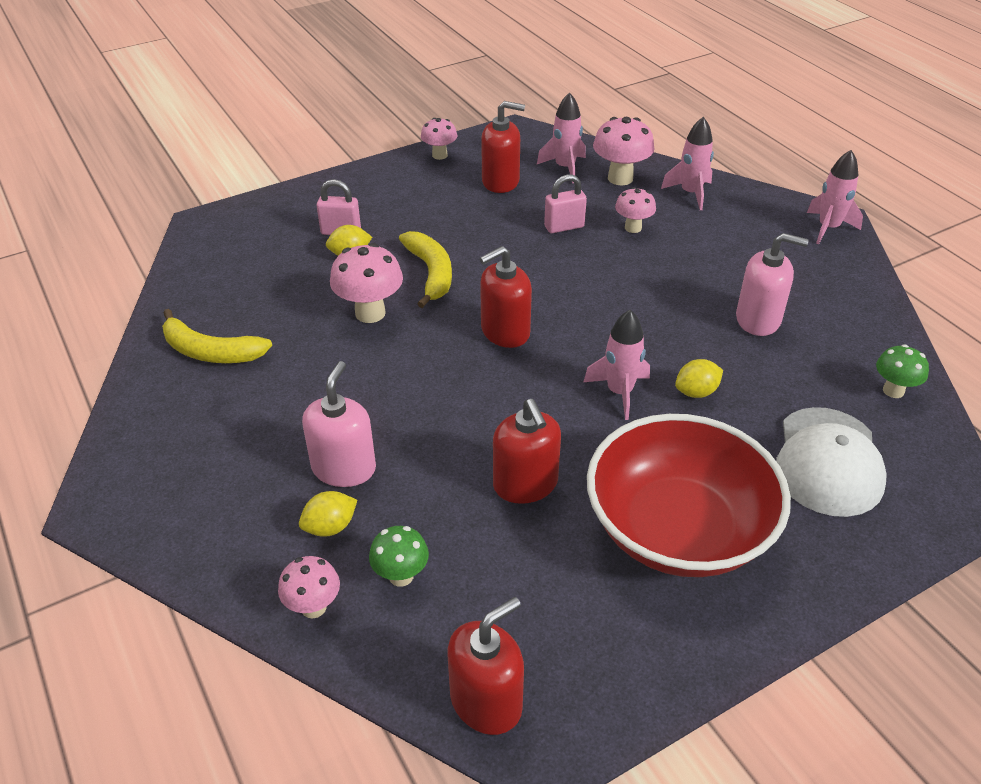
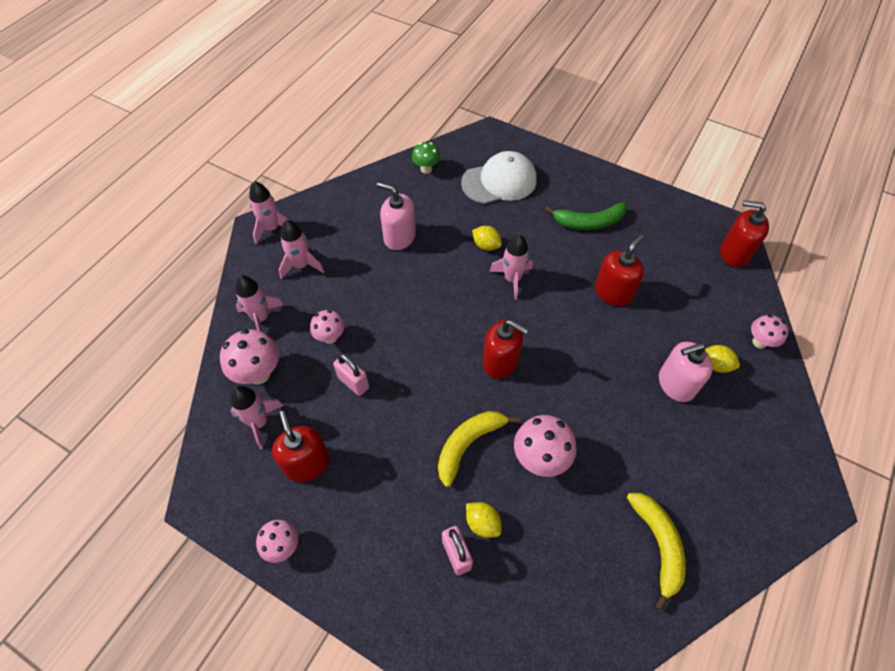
camera: 120 degrees left, 15 degrees up
(401, 576) = (711, 316): green mushroom -> none
(678, 529) = (589, 222): red bowl -> green banana
(753, 234) = (301, 265): none -> pink rocket
(758, 319) = (399, 237): pink soap dispenser -> pink soap dispenser turned 45 degrees counterclockwise

